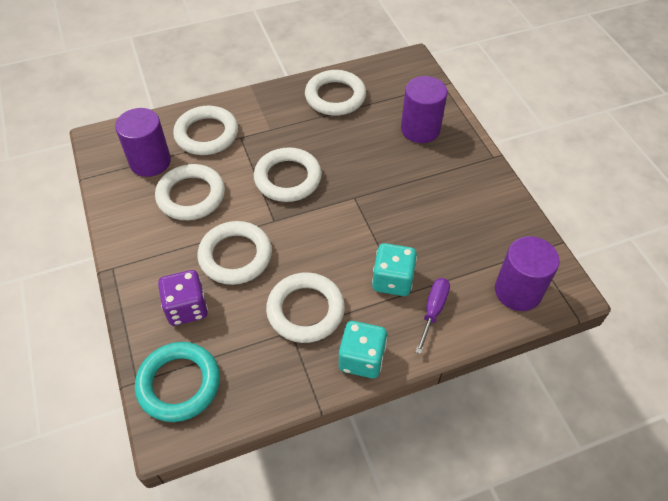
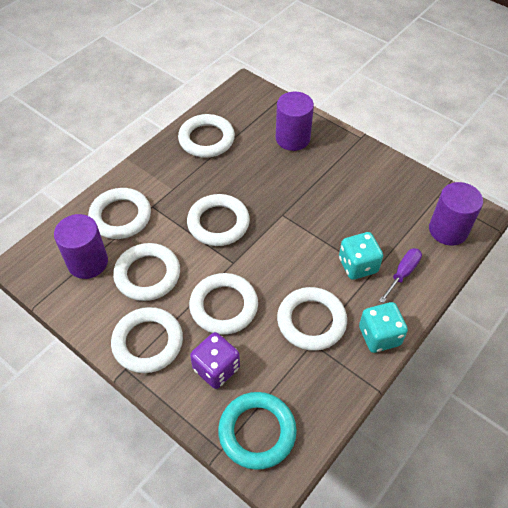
camera: 30 degrees left, 0 degrees up
(147, 255) = (148, 342): none -> white ring
(433, 311) = (402, 274): purple screwdriver -> purple screwdriver turned 45 degrees clockwise

